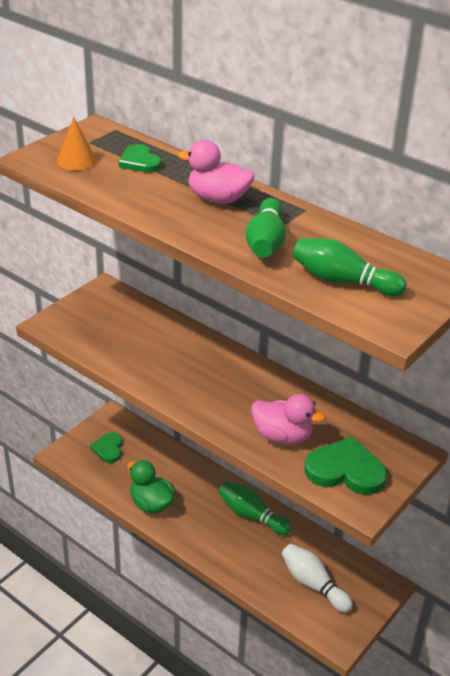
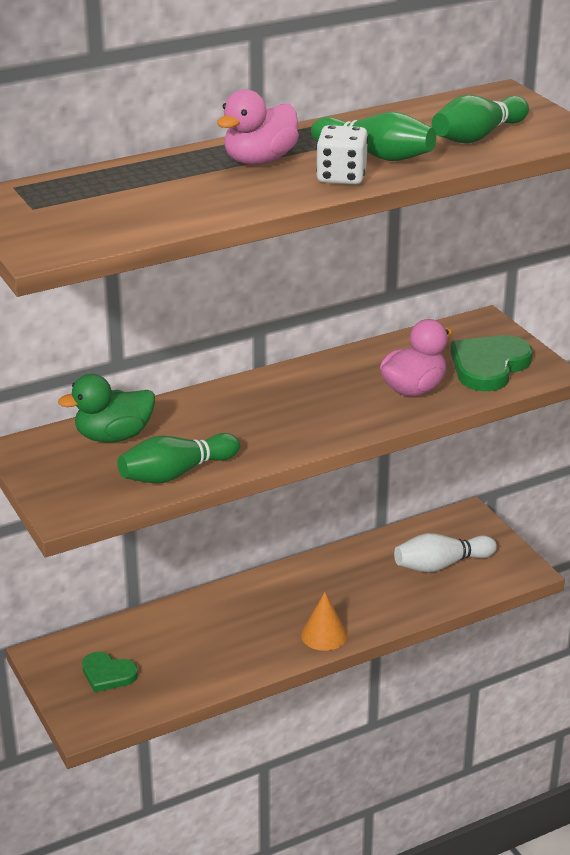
camera: 65 degrees left, 5 degrees down
(76, 160) = (80, 223): orange cone -> orange cone (324, 635)
(139, 162) = (124, 186): green heart -> none
(151, 504) = (239, 659): green duck -> green duck (114, 436)
(214, 236) = (341, 177): none -> white dice
(251, 515) = (311, 580): green bowling pin -> green bowling pin (176, 473)

